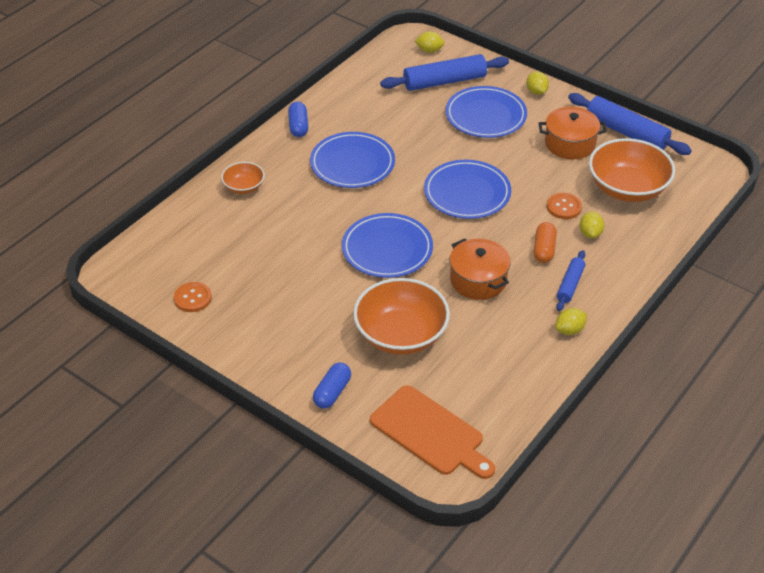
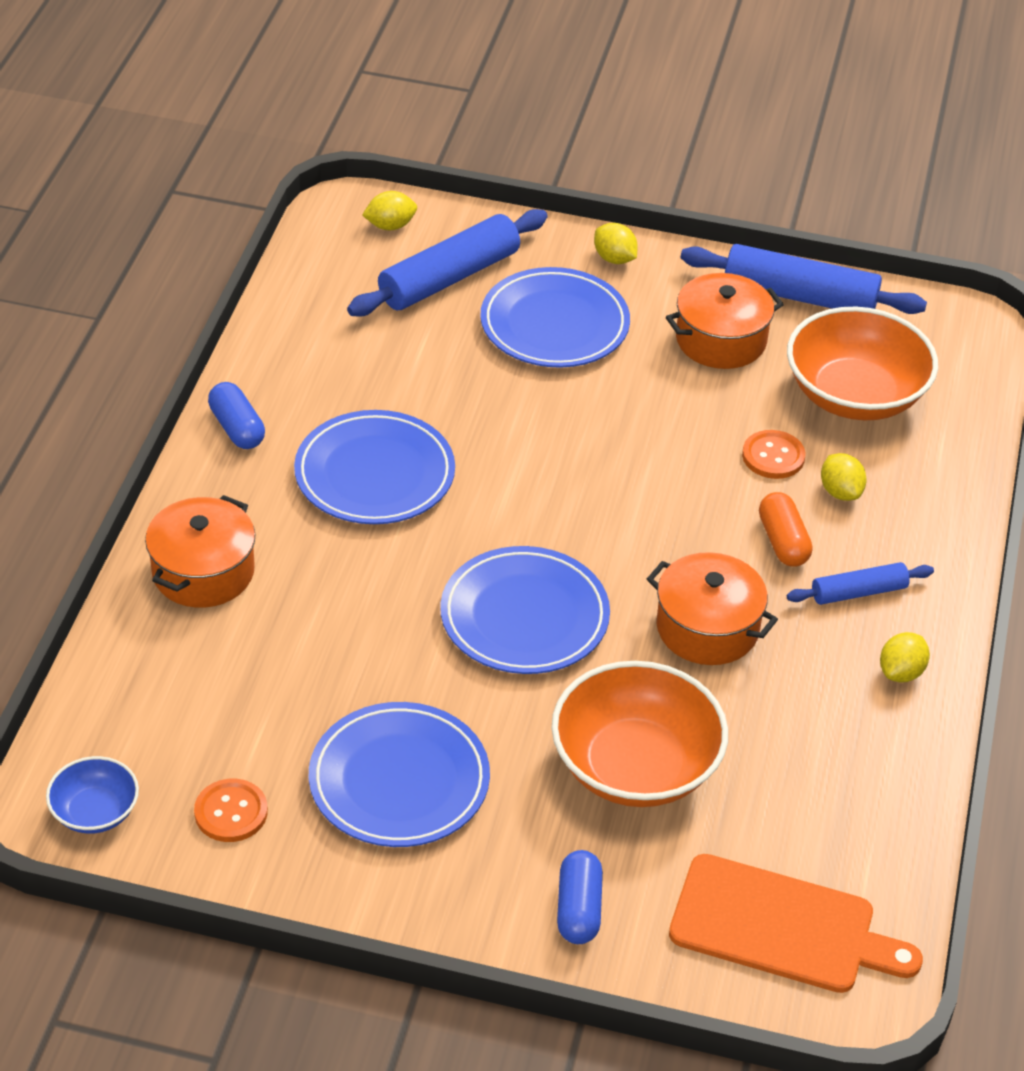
camera: 25 degrees left, 0 degrees up
(131, 280) = (95, 812): none -> blue bowl
(244, 187) = (203, 572): orange bowl -> orange pot
(467, 193) = (602, 475): blue plate -> blue plate (399, 781)
(570, 285) = (858, 592): blue rolling pin -> blue rolling pin turned 75 degrees clockwise

